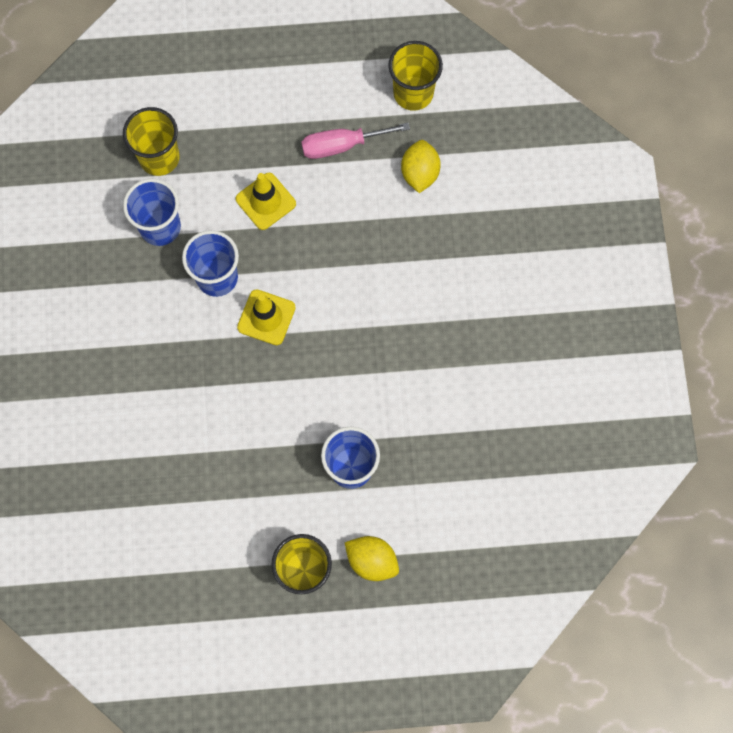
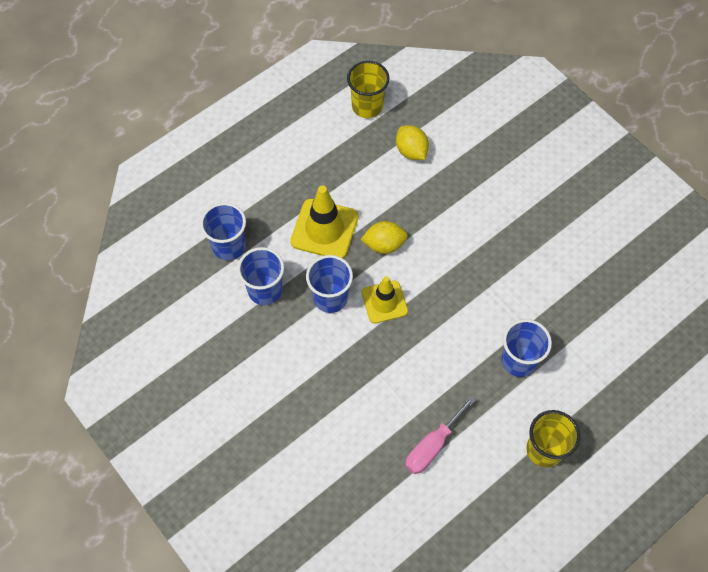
camera: 35 degrees left, 10 degrees down
(159, 158) = (229, 246): yellow cup -> blue cup
(265, 201) = (324, 229): yellow traffic cone -> yellow traffic cone, size x1.50
(341, 145) = (347, 164): pink screwdriver -> pink screwdriver (432, 445)
(372, 561) = (581, 411): yellow lemon -> yellow lemon (384, 245)

